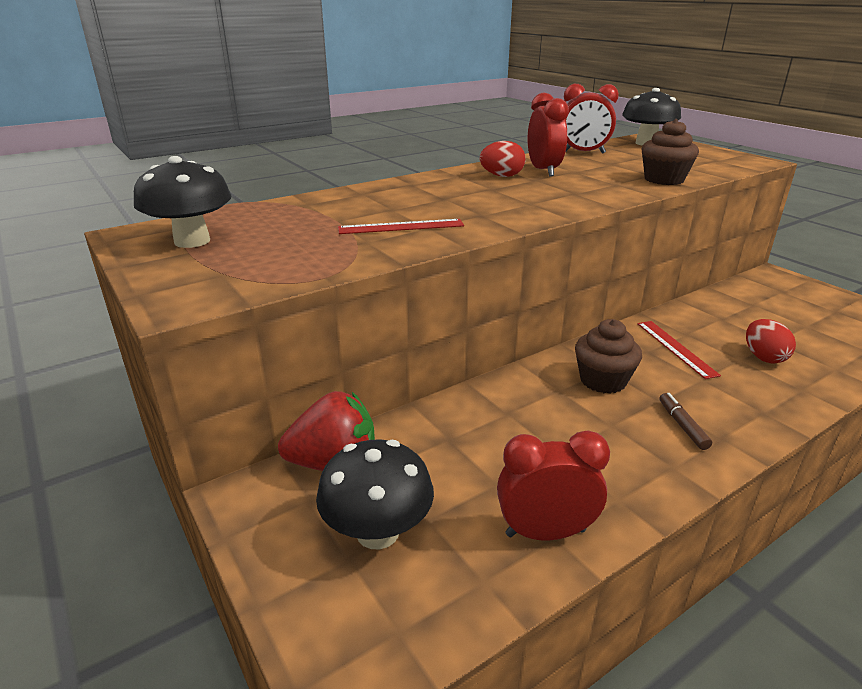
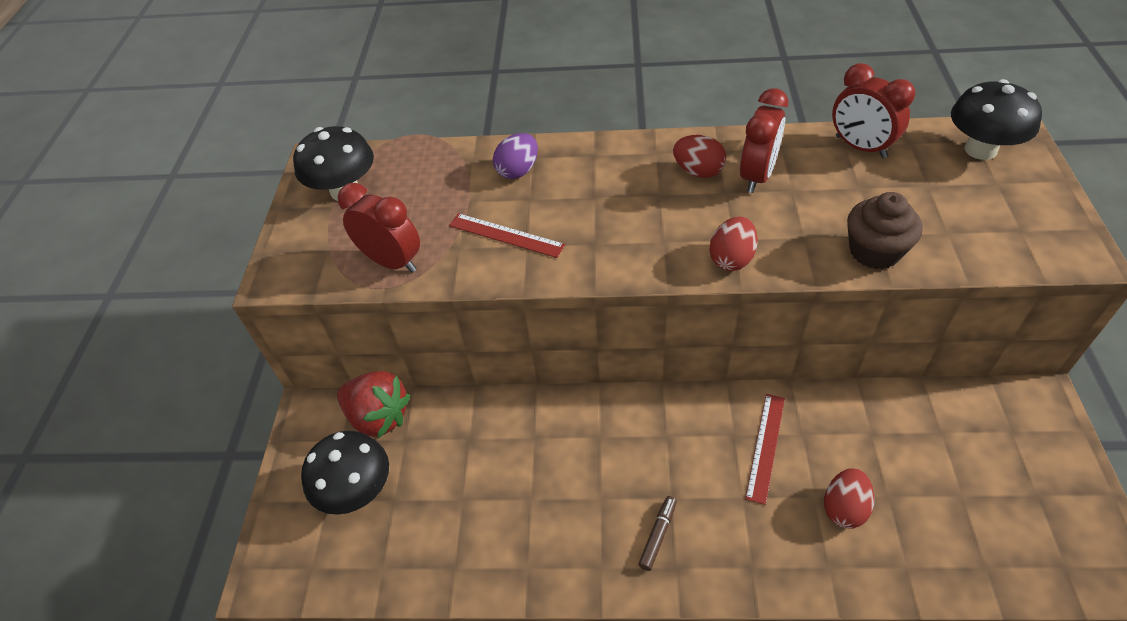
camera: 40 degrees right, 20 degrees up
(359, 200) = (518, 171): none -> purple egg
(545, 532) = (451, 560): red clock -> red clock (392, 262)
(589, 199) = (731, 259): none -> red egg
(603, 380) = (648, 447): brown cupcake -> none

